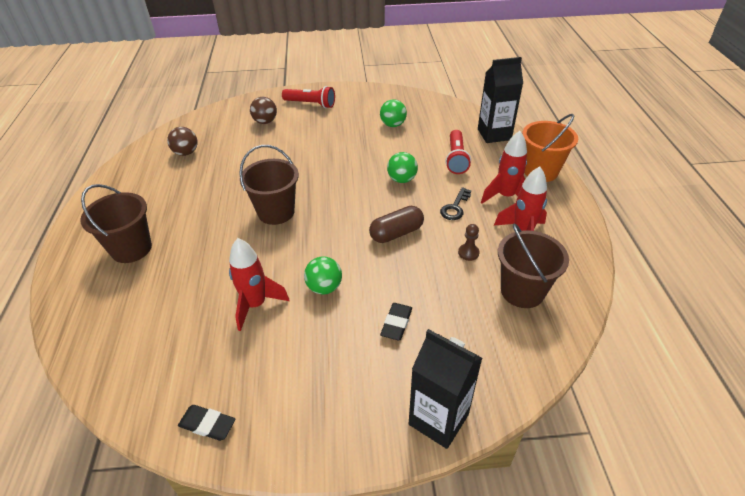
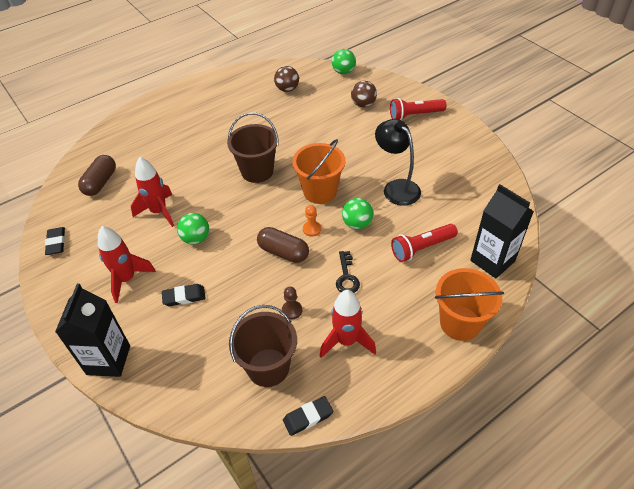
camera: 60 degrees right, 5 degrees up
(131, 249) = (173, 126): brown bucket -> none
(148, 344) = (100, 182): none -> brown capsule
(311, 104) = (415, 115): red flashlight -> red flashlight turned 90 degrees clockwise
(344, 185) = (320, 191): none -> orange bucket
(381, 145) = (396, 187): none -> black lamp
(384, 206) = (311, 229): none -> orange pawn
(393, 125) = (435, 180): green ball -> green ball (343, 72)
(455, 207) = (346, 277): black key -> black key turned 90 degrees counterclockwise
(505, 196) = (393, 308): red rocket -> red rocket (127, 279)
(587, 285) = (308, 417): none -> black eraser

